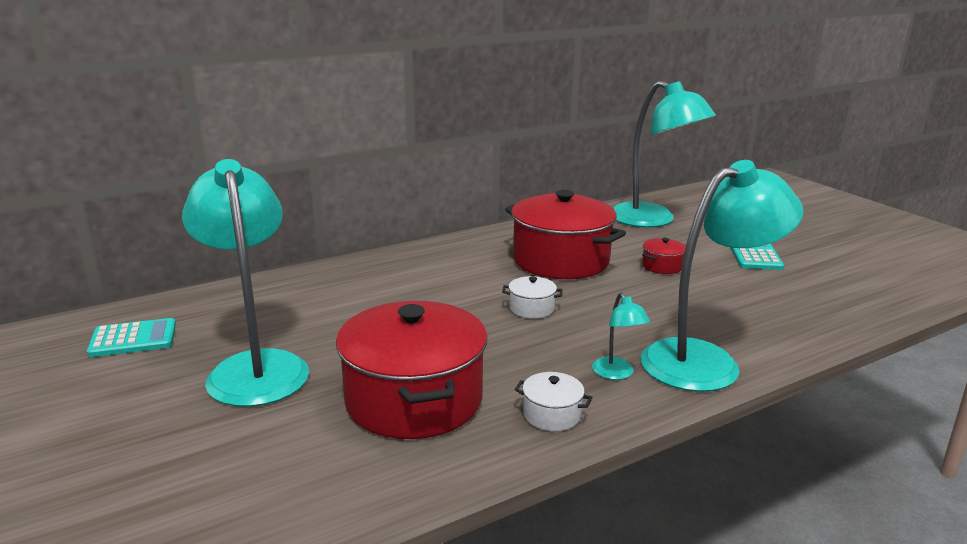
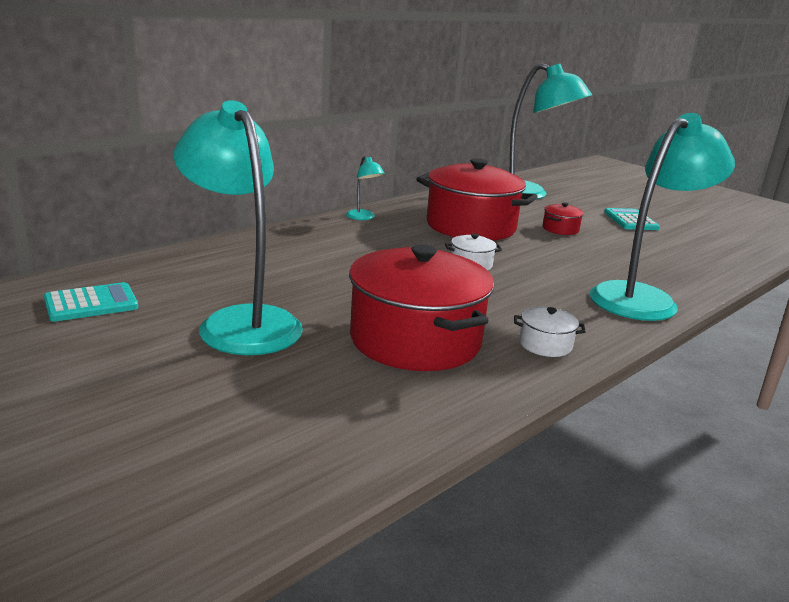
camera: 15 degrees left, 0 degrees up
(617, 374) = (578, 311): turquoise lamp -> turquoise lamp (363, 217)

